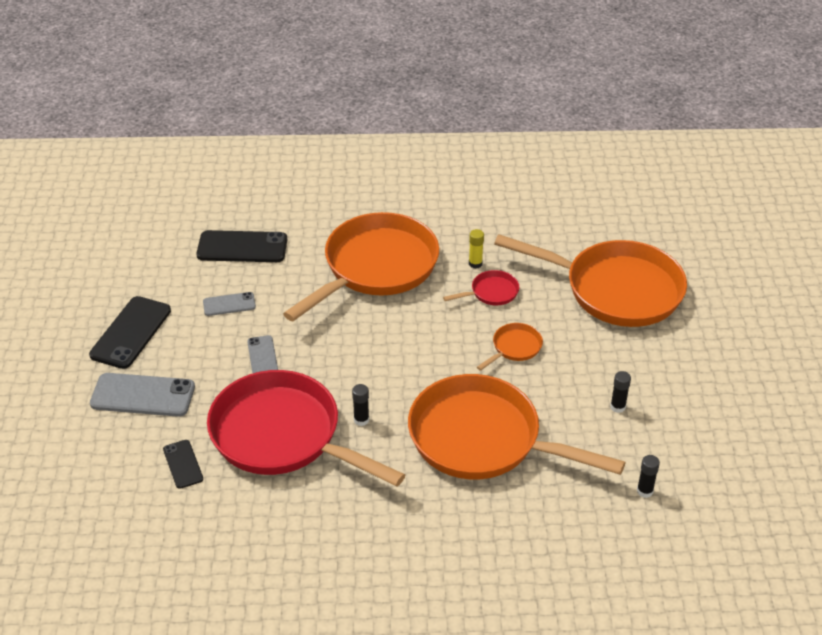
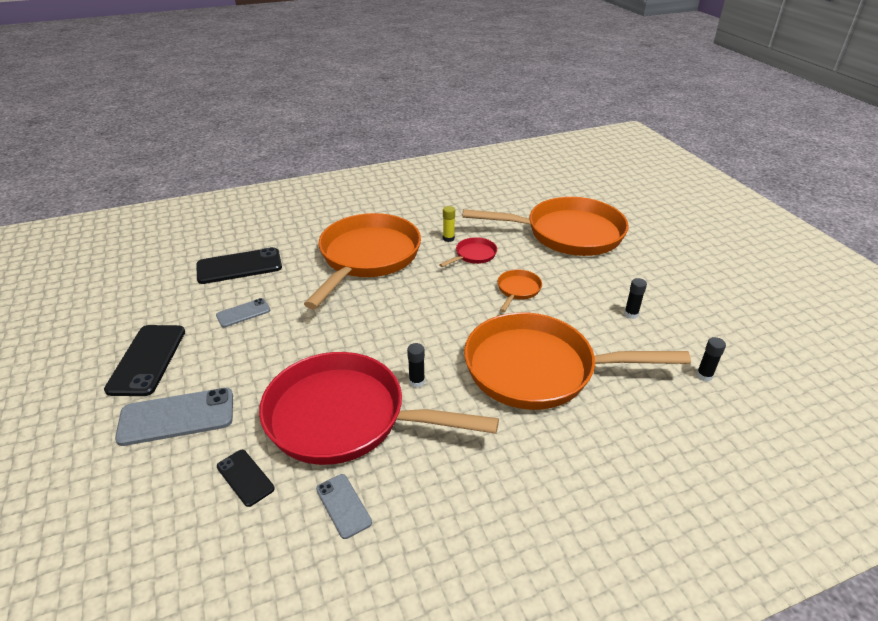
camera: 20 degrees left, 5 degrees down
(262, 356) = (293, 349): grey phone -> grey phone (343, 506)

